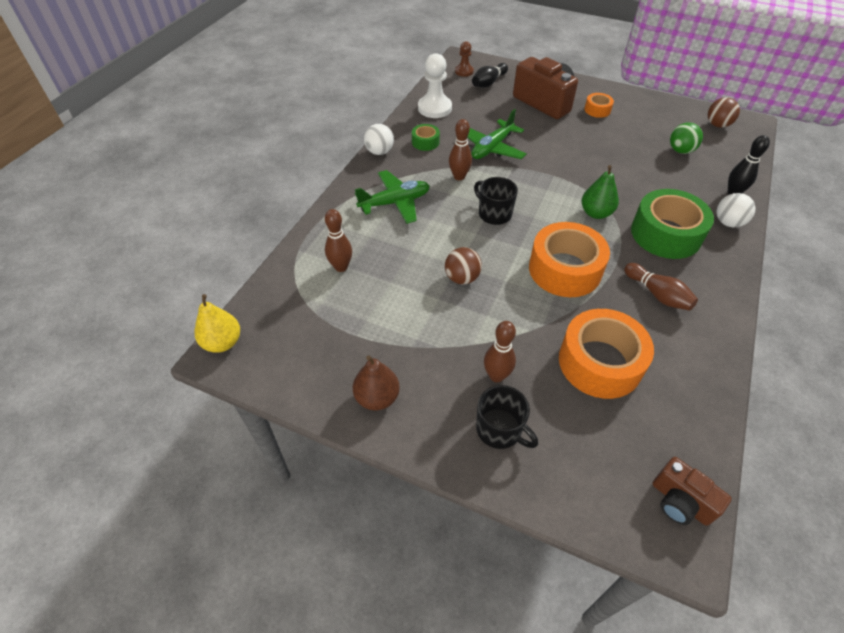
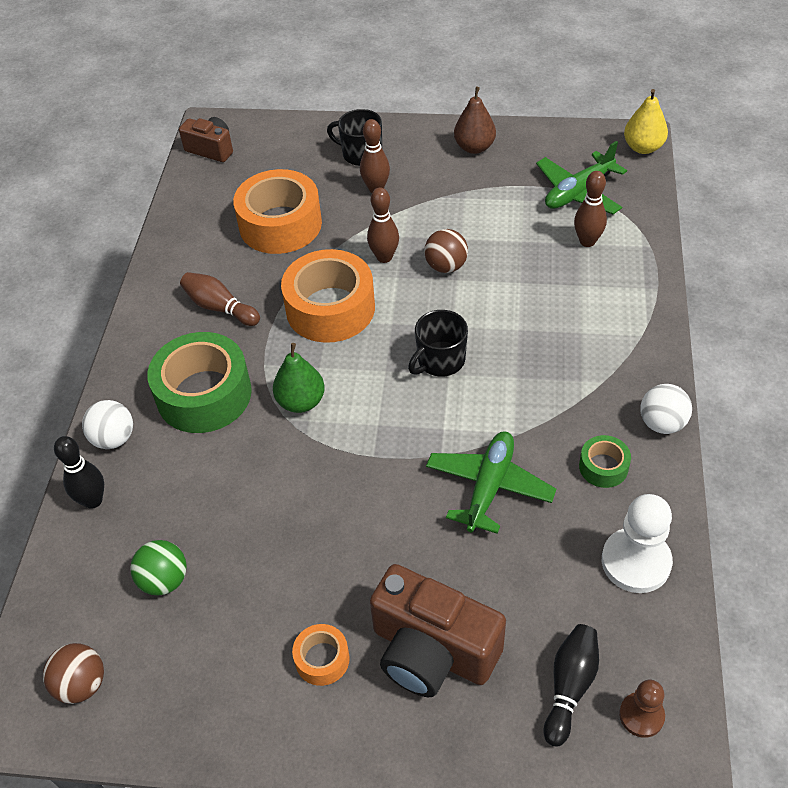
camera: 165 degrees right, 0 degrees up
(395, 203) = (580, 340): green plane -> green plane (578, 192)
(459, 176) = (515, 410): brown bowling pin -> brown bowling pin (384, 257)
(494, 214) = (440, 361): black mug -> black mug turned 105 degrees clockwise

